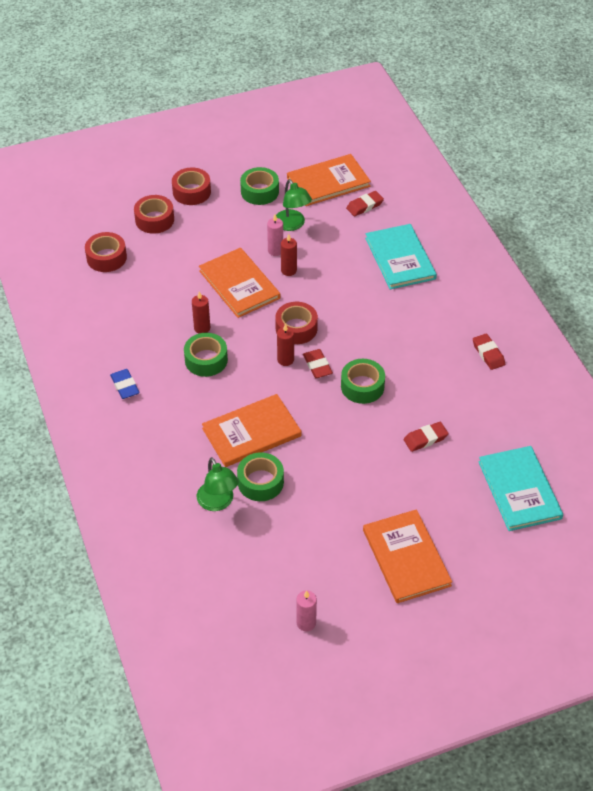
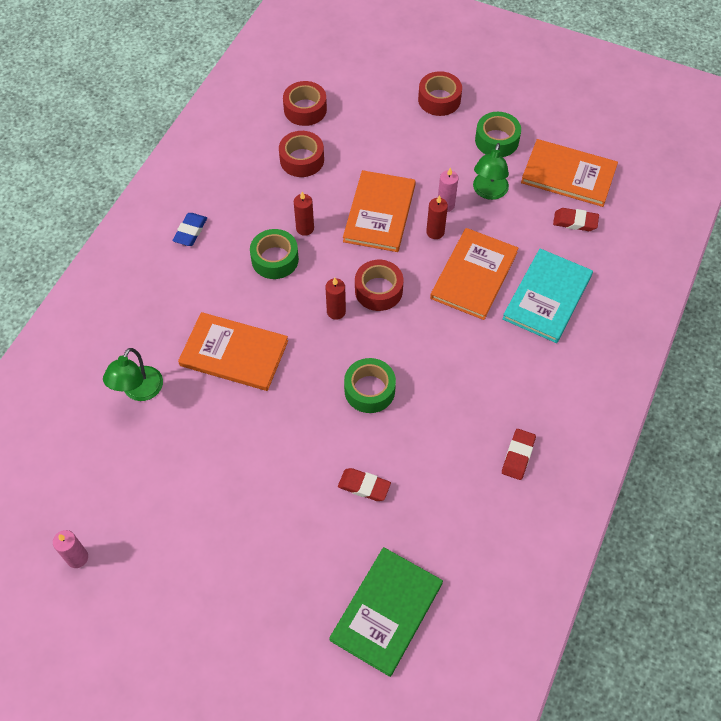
camera: 45 degrees right, 10 degrees up
(154, 220) = (380, 103): red tape -> red tape (302, 159)
(260, 482) = (189, 403): green tape -> none
(317, 366) = (355, 339): red eraser -> none
(406, 557) = (218, 579): orange book -> orange book (474, 275)
(519, 490) = (386, 611): turquoise book -> green book

